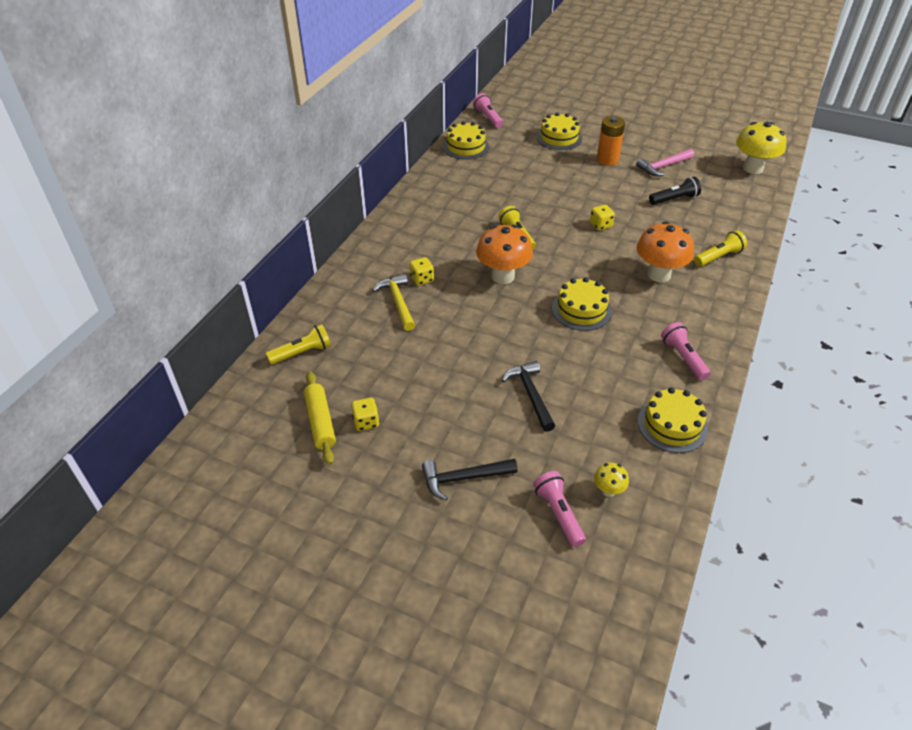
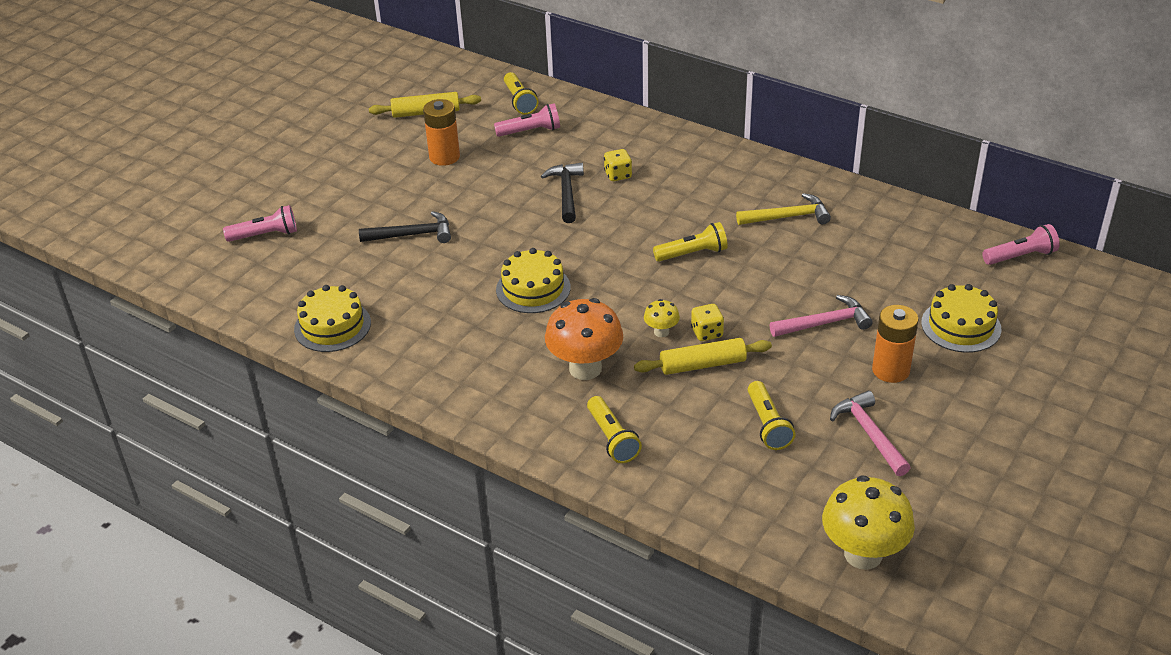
camera: 100 degrees right, 5 degrees down
(366, 422) = (416, 136): yellow dice -> none
(398, 302) = (581, 158): yellow hammer -> yellow hammer (788, 217)
(403, 393) = (444, 157): none -> orange battery
(463, 478) = (328, 186): black hammer -> black hammer (566, 192)
(466, 147) = (925, 227): yellow cake -> none
(503, 276) = (610, 234): orange mushroom -> none
(573, 181) = (825, 323): none -> pink hammer
(608, 490) = (275, 268): yellow mushroom -> yellow mushroom (661, 332)
(632, 225) = (702, 364): none -> yellow rolling pin
(674, 199) = (767, 425): black flashlight -> yellow flashlight
(683, 357) = (426, 357): pink flashlight -> pink flashlight (530, 131)

